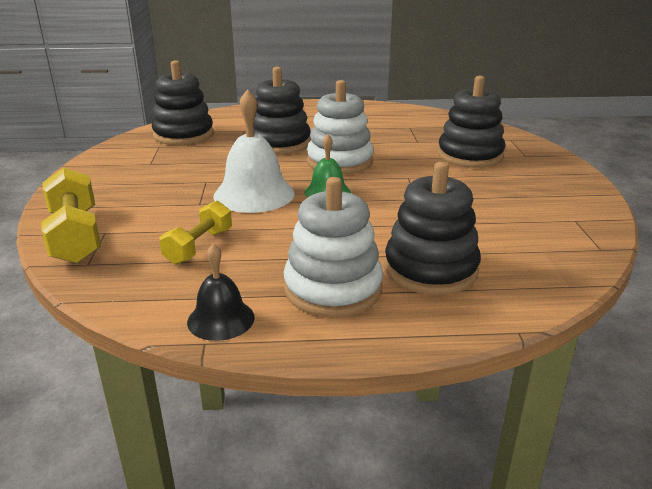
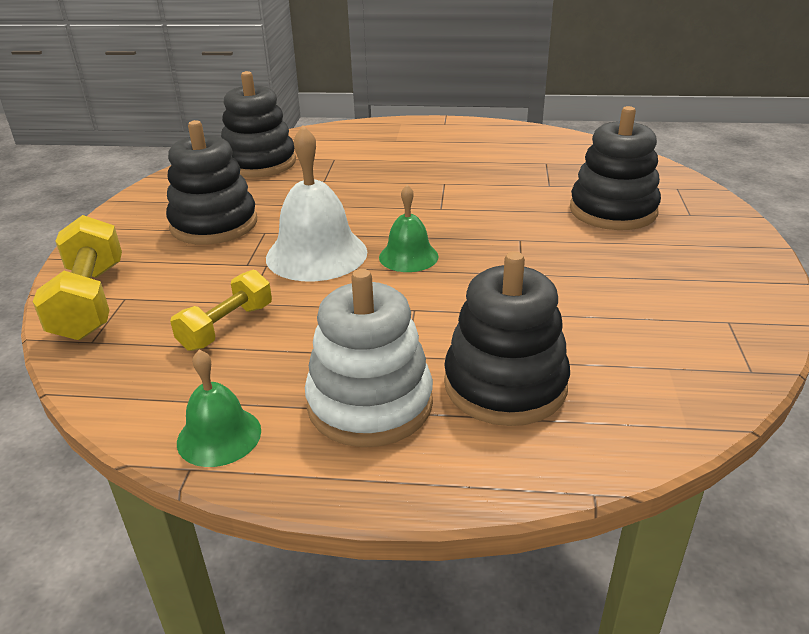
camera: 10 degrees right, 5 degrees up
(221, 319) = (219, 436): black bell -> green bell
(280, 143) = (372, 180): black stacking toy -> black stacking toy (214, 224)
(339, 162) = (438, 212): white stacking toy -> none

